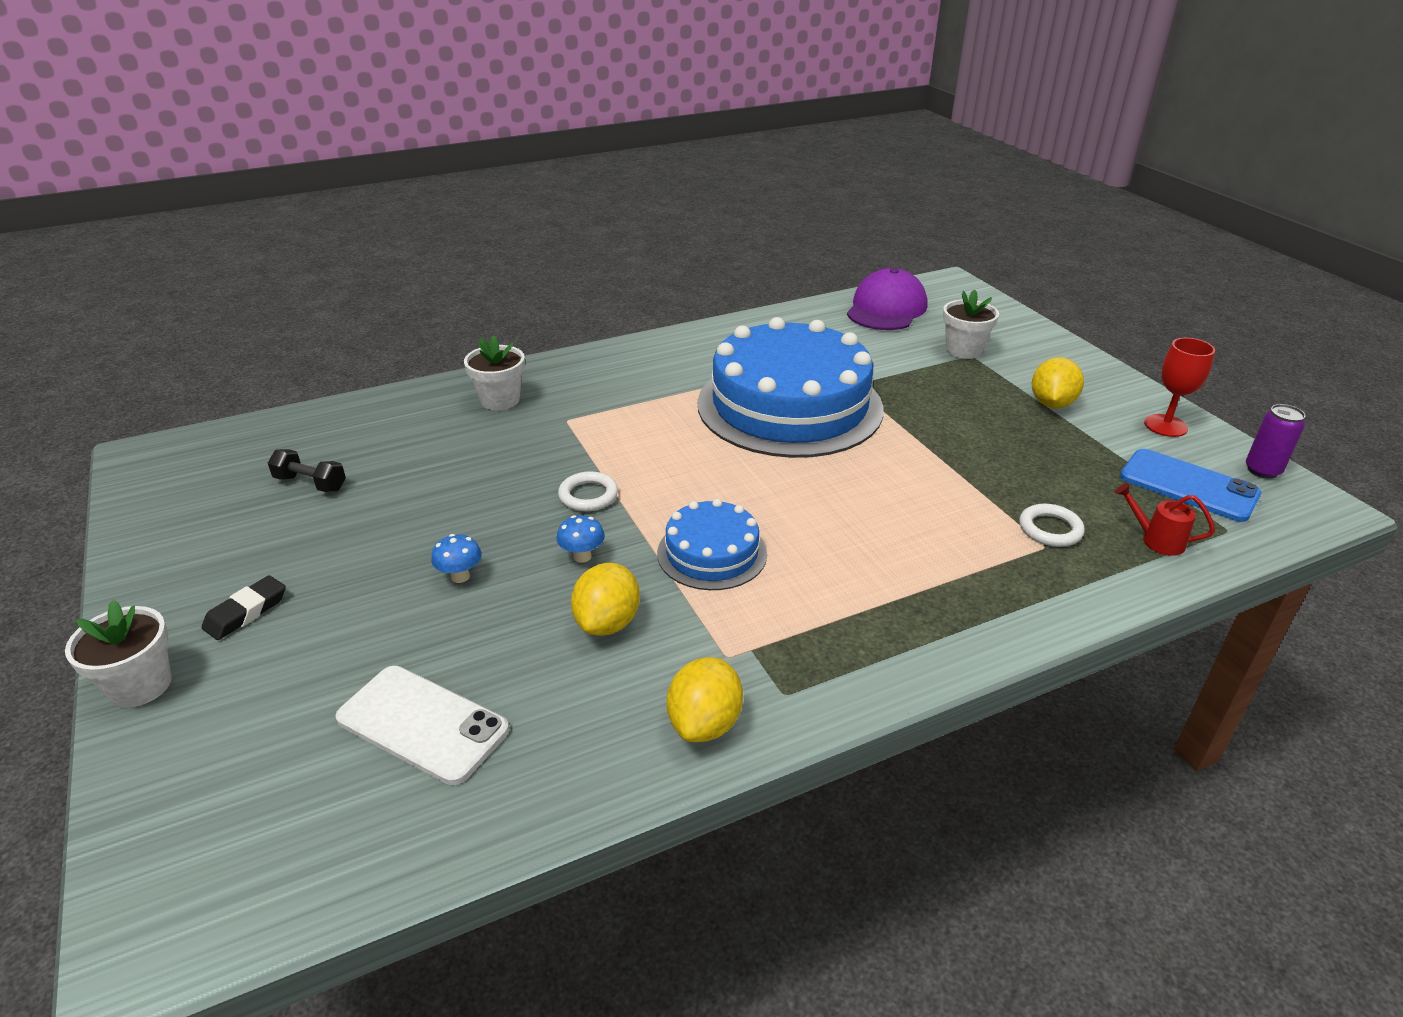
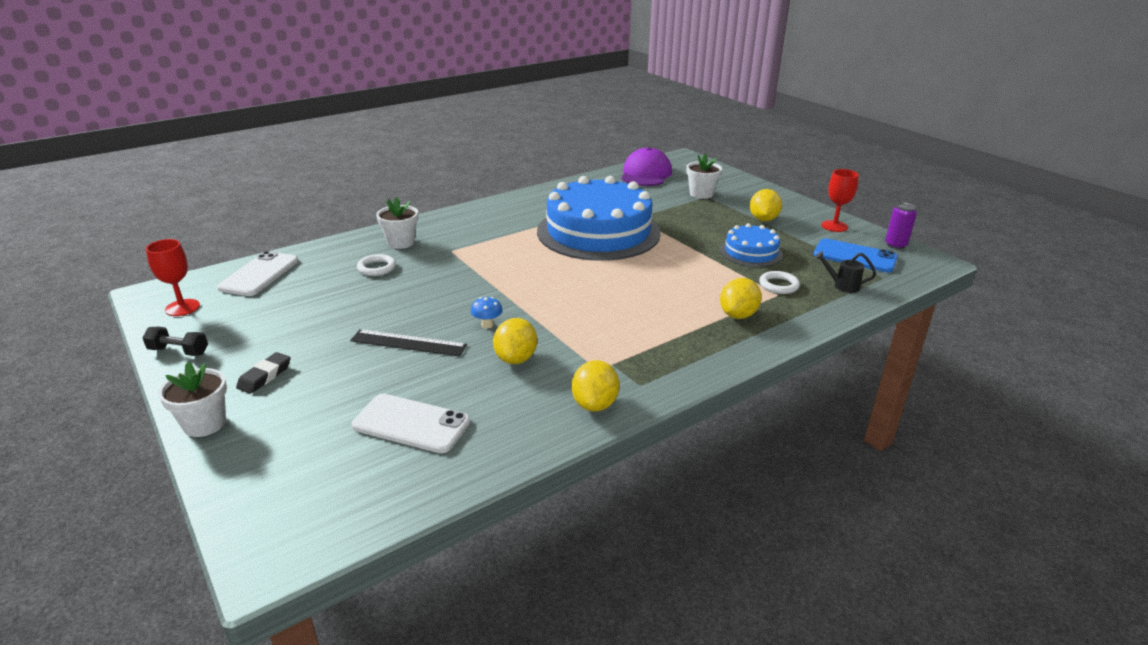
camera: 10 degrees left, 5 degrees down
(176, 482) = (182, 308): none -> red goblet
(293, 436) = (259, 274): none -> white phone
(310, 483) = (282, 300): black dumbbell -> black dumbbell (179, 351)
(460, 576) = (408, 343): blue mushroom -> black ruler
(588, 495) = (480, 291): white ring -> white ring (377, 268)
(712, 553) = (572, 316): blue cake -> blue cake (751, 252)
(971, 579) = (738, 315): none -> yellow lemon
(1156, 540) = (842, 286): red watering can -> black watering can

